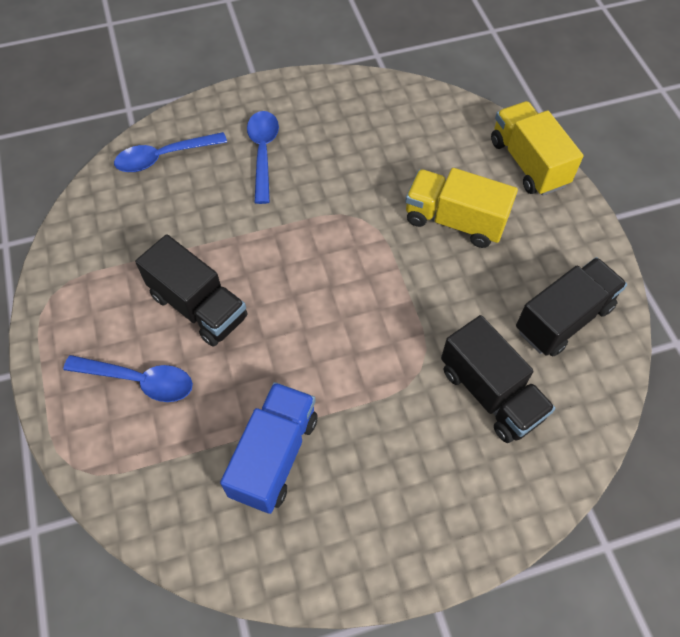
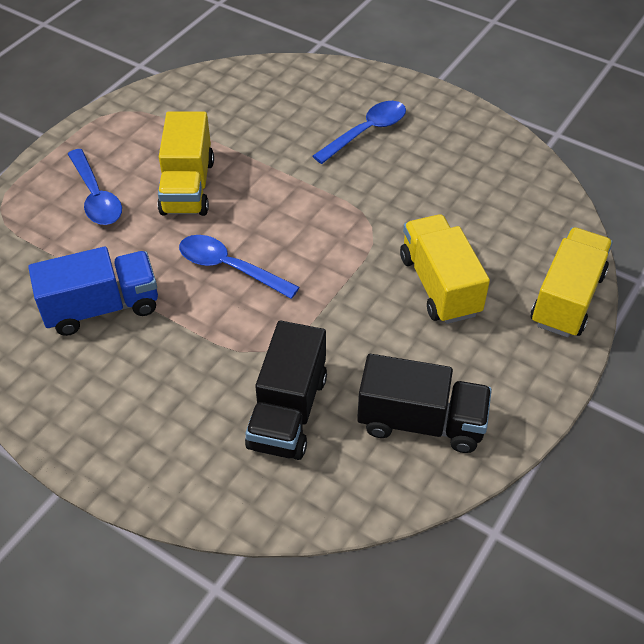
camera: 50 degrees right, 10 degrees down
(163, 157) = (297, 85): blue spoon -> blue spoon (229, 267)
(198, 306) = (187, 187): black truck -> yellow truck

